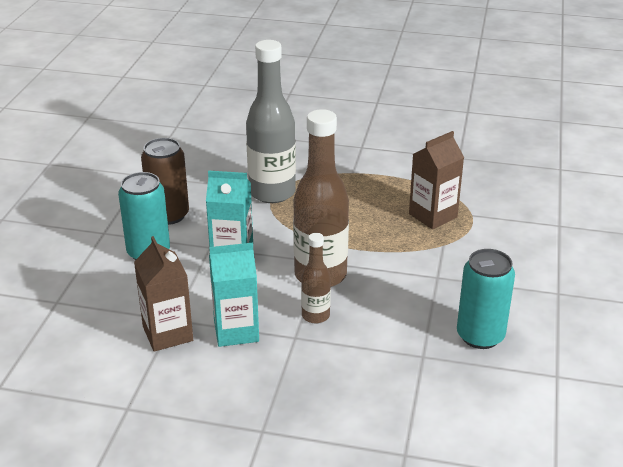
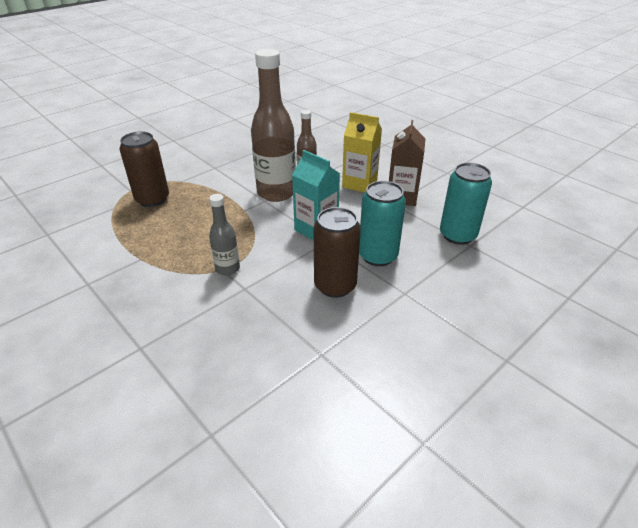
camera: 145 degrees left, 5 degrees up
(236, 331) = (359, 184): turquoise carton -> yellow carton
(272, 193) = (227, 268): grey bottle -> grey bottle, size x0.51
(433, 215) = (152, 199): brown carton -> brown can
(480, 336) = (240, 139): turquoise can -> turquoise can (457, 235)

